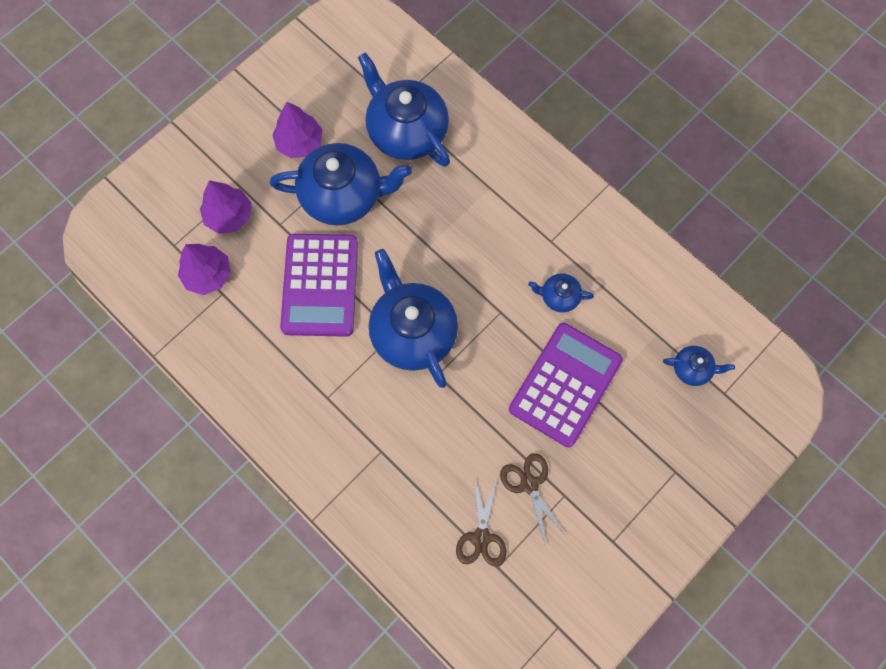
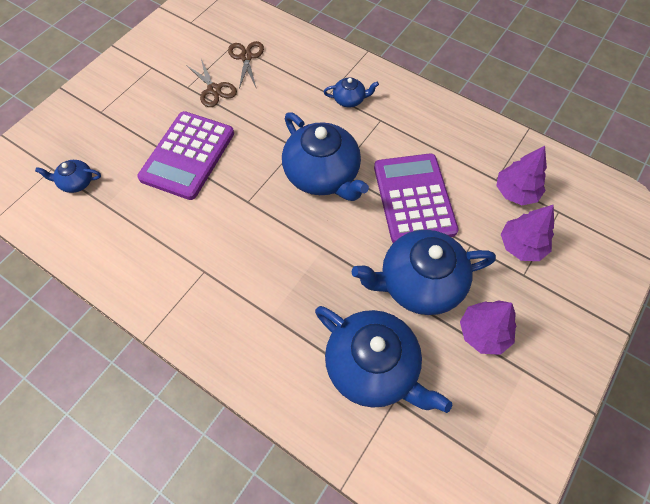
camera: 170 degrees right, 10 degrees down
(559, 296) = (195, 222): blue teapot -> blue teapot (349, 100)

